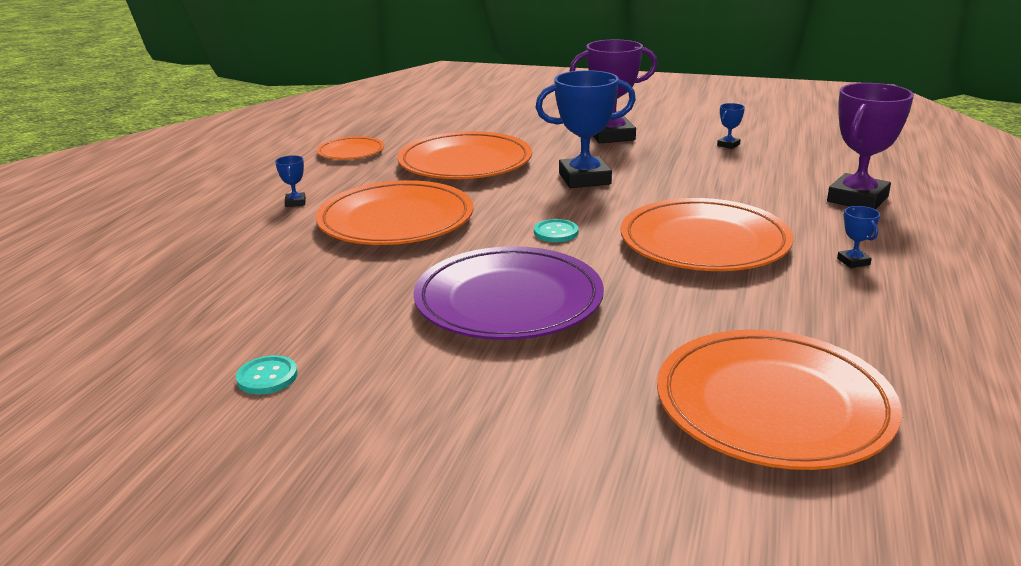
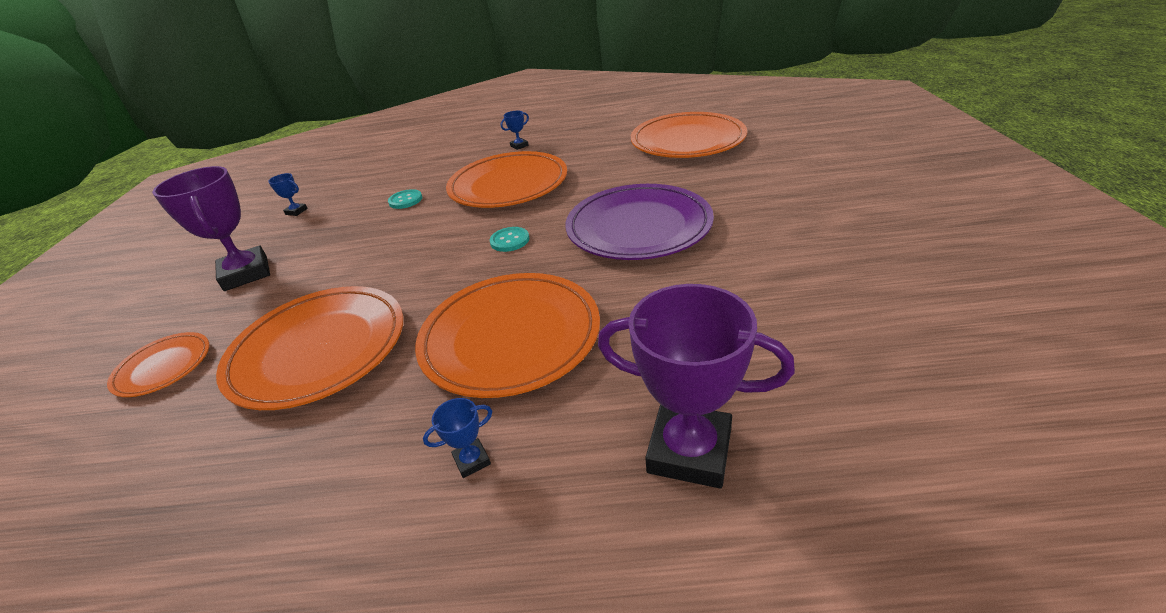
camera: 105 degrees left, 10 degrees up
(267, 377) = (831, 286): turquoise button -> turquoise button (405, 200)
(351, 152) = (238, 501): orange plate -> orange plate (163, 367)
(584, 179) = (379, 258): blue trophy -> none
(857, 199) = (421, 156): purple trophy -> purple trophy (689, 451)

